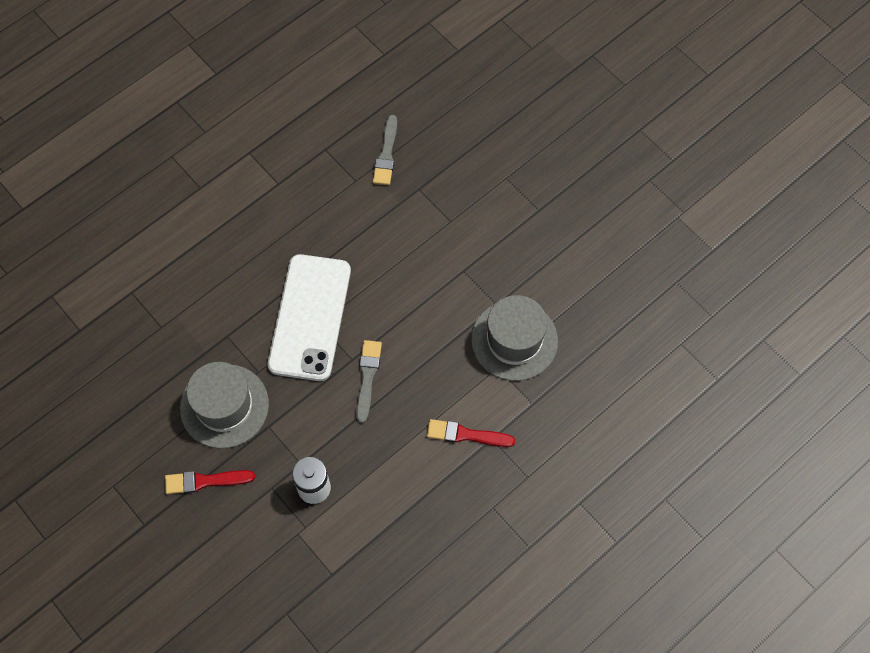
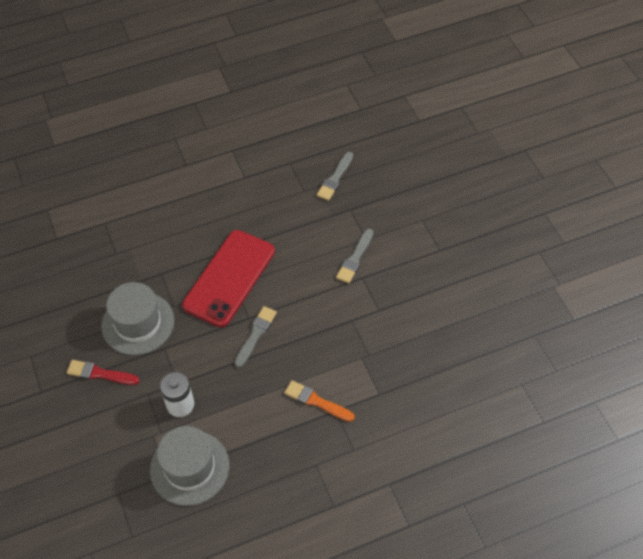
camera: 20 degrees right, 10 degrees down
(310, 317) = (229, 278): white phone -> red phone
(446, 249) = (355, 258): none -> grey brush
(466, 434) = (316, 401): red brush -> orange brush
(514, 340) = (383, 341): grey hat -> grey hat (189, 467)

